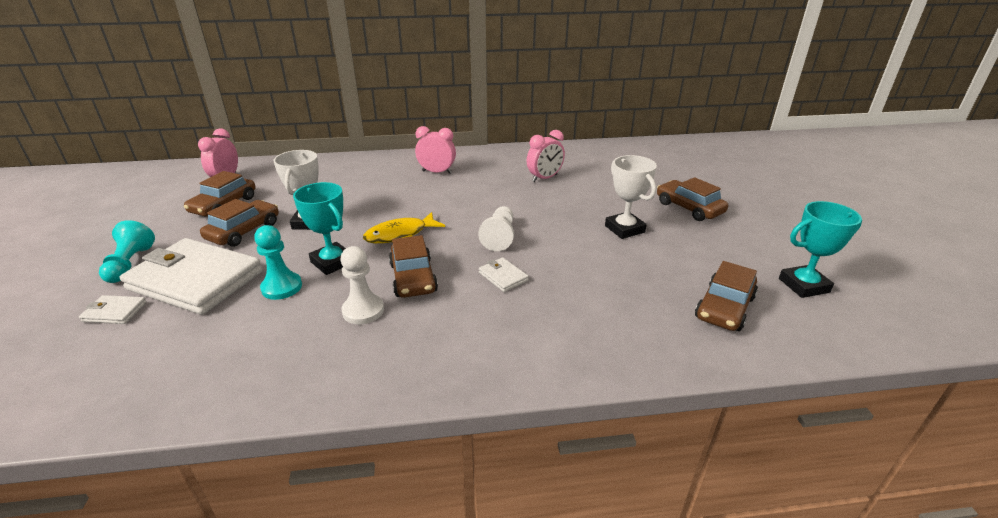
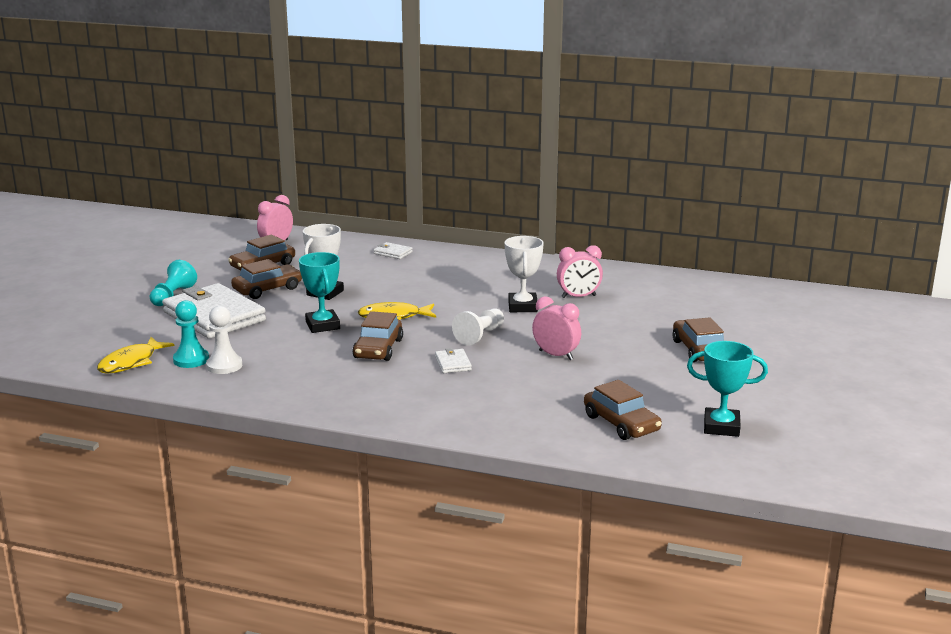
camera: 25 degrees right, 10 degrees down
(103, 385) = (131, 362): none -> yellow fish
(114, 312) = (151, 324): white wallet -> white wallet (393, 253)
(282, 287) = (273, 334): turquoise pawn -> turquoise pawn (191, 360)
(363, 310) = (323, 361): white pawn -> white pawn (224, 366)
(437, 172) = (474, 272): pink clock -> pink clock (556, 355)
(624, 229) = (606, 353): white trophy -> white trophy (522, 307)
(724, 307) = (621, 423): brown car -> brown car turned 90 degrees counterclockwise

